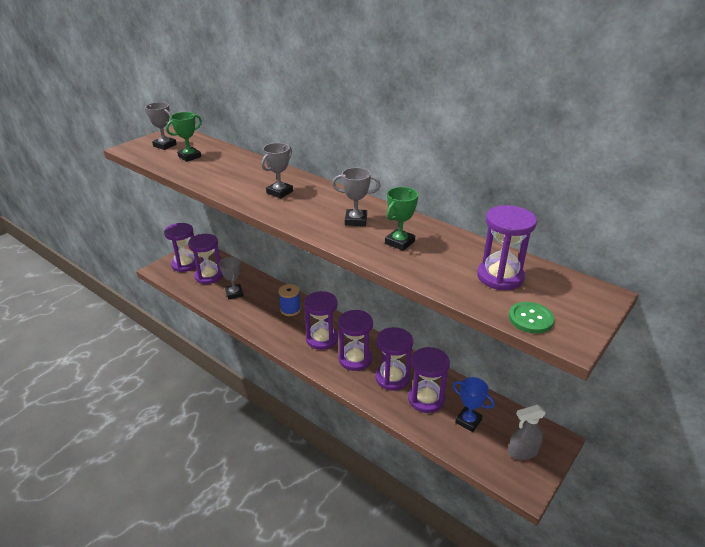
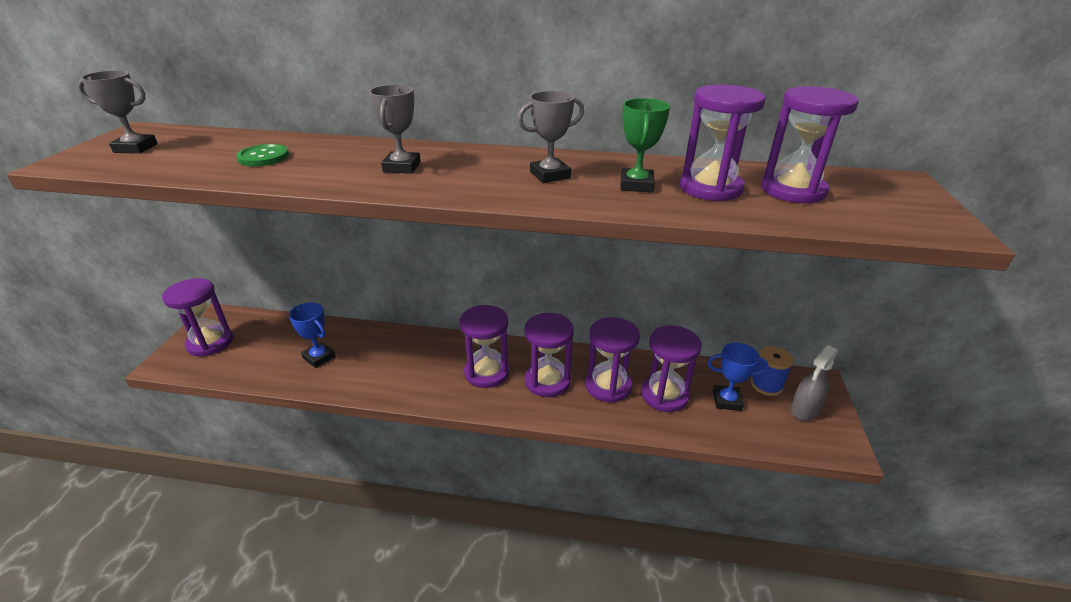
camera: 30 degrees left, 0 degrees up
(189, 157) = (199, 154): green trophy -> none
(209, 276) = (261, 347): purple hourglass -> purple hourglass (710, 188)
(234, 293) = (319, 357): grey trophy -> blue trophy
(290, 310) = (416, 351): blue spool -> blue spool (766, 385)
(530, 319) = (887, 222): green button -> green button (263, 157)

